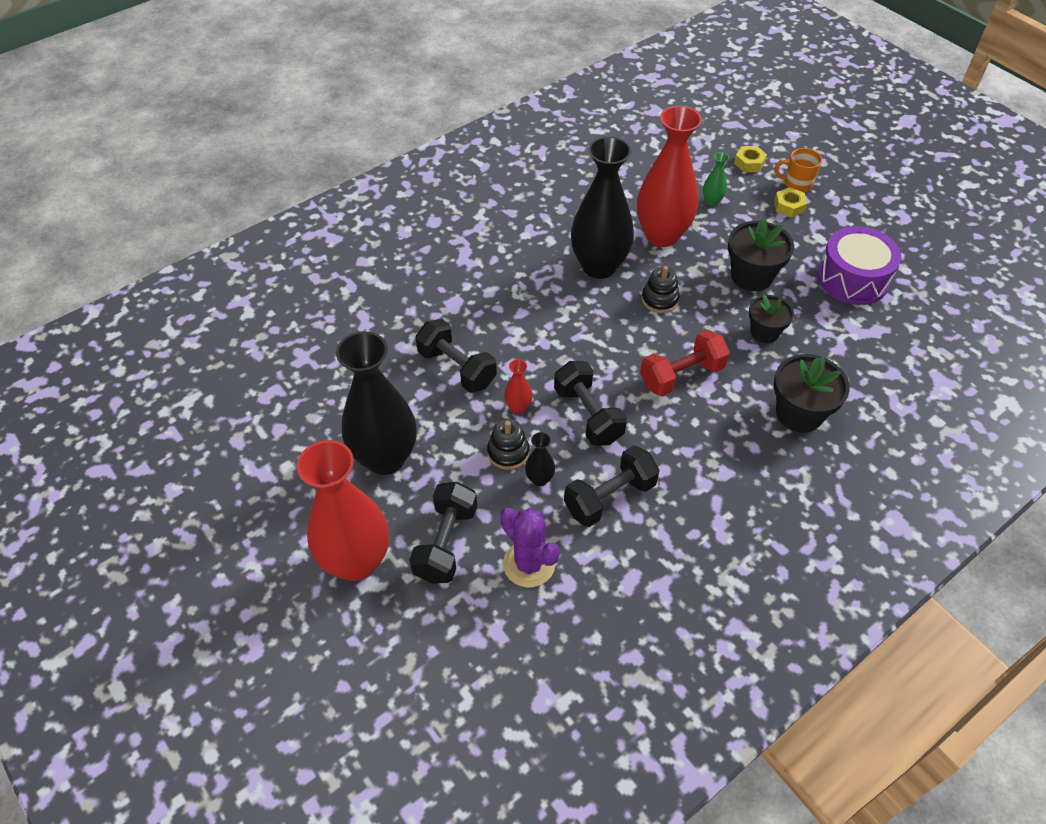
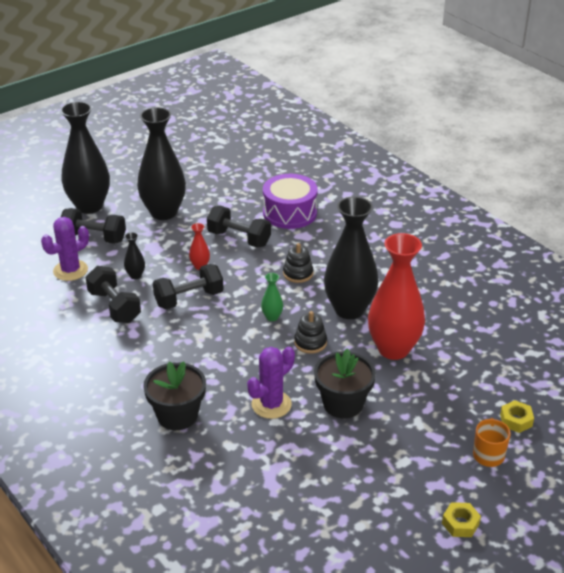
camera: 90 degrees right, 15 degrees down
(356, 561) = (89, 206): red vase -> black vase
(457, 368) = (239, 238): black dumbbell -> black dumbbell turned 75 degrees clockwise
(508, 452) = (160, 262): black stacking toy -> black stacking toy (298, 273)
(682, 375) = (224, 349): red dumbbell -> none
(712, 201) = (448, 386): green vase -> green vase (272, 317)
(764, 332) = (271, 404): black flower pot -> purple cactus
(789, 206) = (449, 443): yellow nut -> yellow nut (460, 523)
(852, 279) = (343, 478): purple drum -> purple drum (289, 213)

